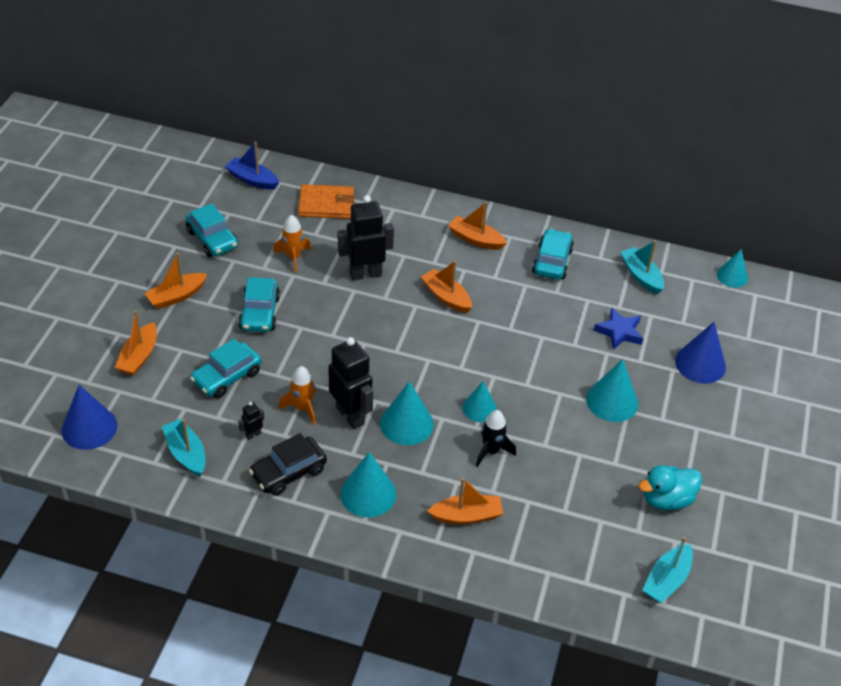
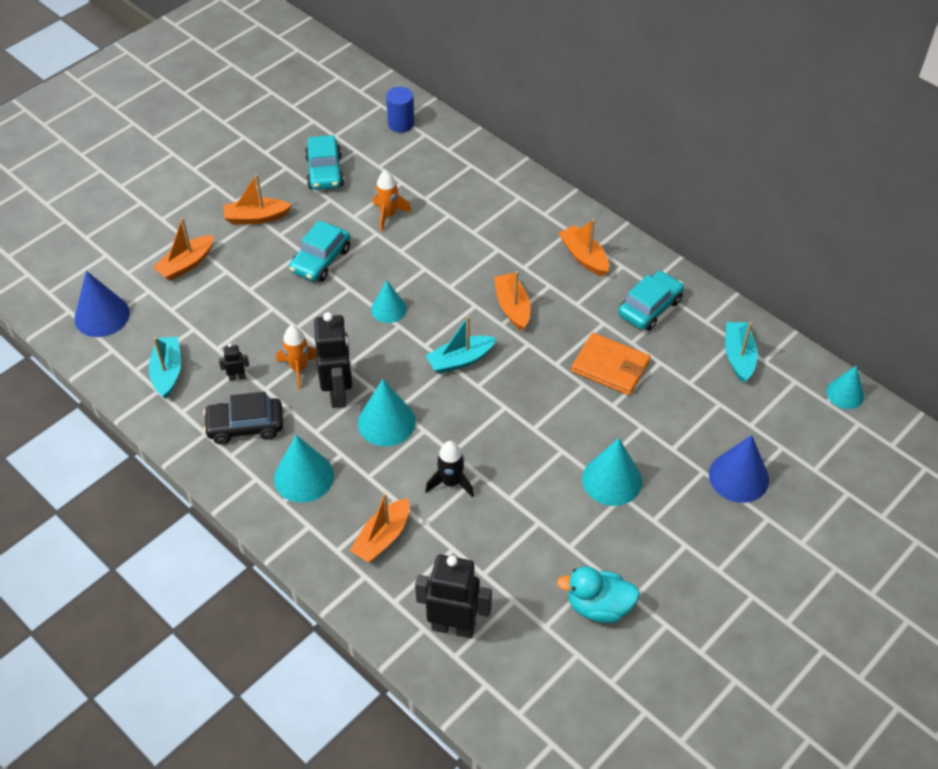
camera: 30 degrees right, 5 degrees up
(227, 377) = (250, 312): turquoise car -> none
(252, 180) = (401, 124): blue boat -> blue cylinder
(326, 204) = (456, 171): orange wallet -> orange wallet (610, 367)
(365, 274) = (447, 255): black robot -> black robot (453, 626)
(466, 516) = (382, 537): orange boat -> orange boat turned 105 degrees clockwise
(479, 408) = (468, 434): turquoise cone -> turquoise cone (388, 309)
(619, 332) = (671, 409): blue star -> none
(666, 580) = (540, 690): turquoise boat -> turquoise boat (460, 360)

